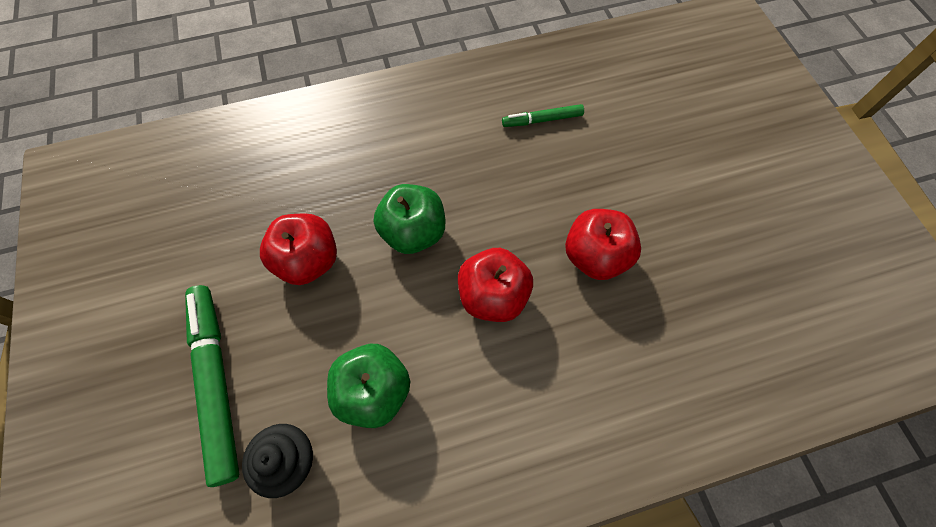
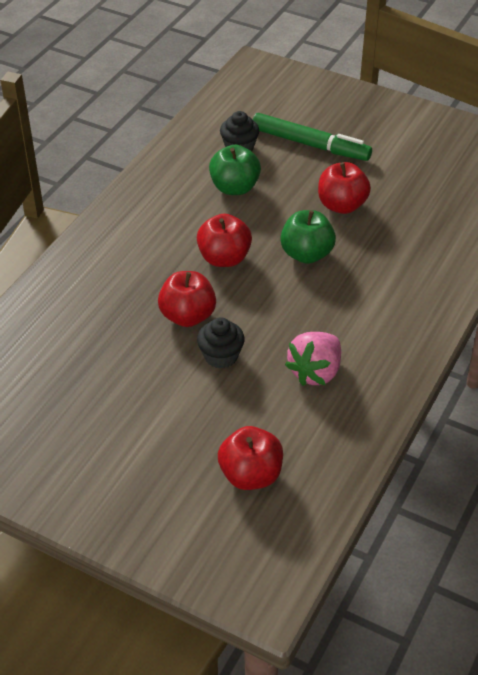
camera: 135 degrees right, 20 degrees down
(542, 120) = (315, 372): green marker -> pink strawberry
(604, 192) = (221, 356): none -> black cupcake
(673, 86) = (250, 475): none -> red apple

